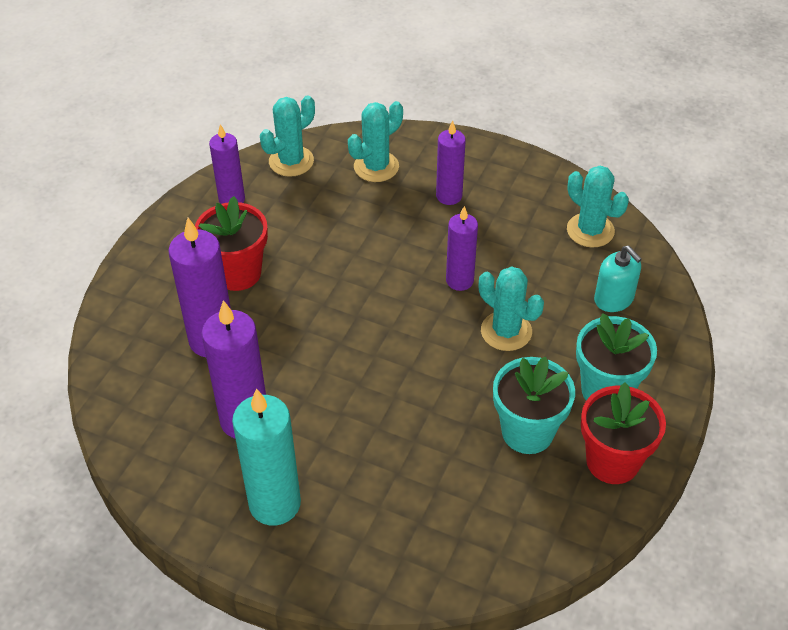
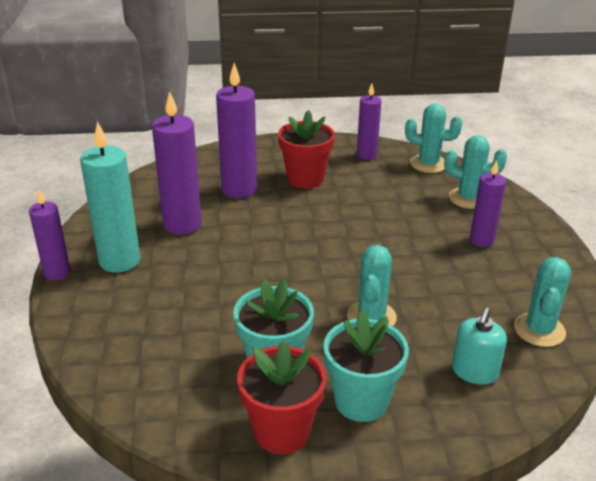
camera: 60 degrees right, 15 degrees down
(459, 280) = (400, 275): purple candle -> purple candle (57, 272)

